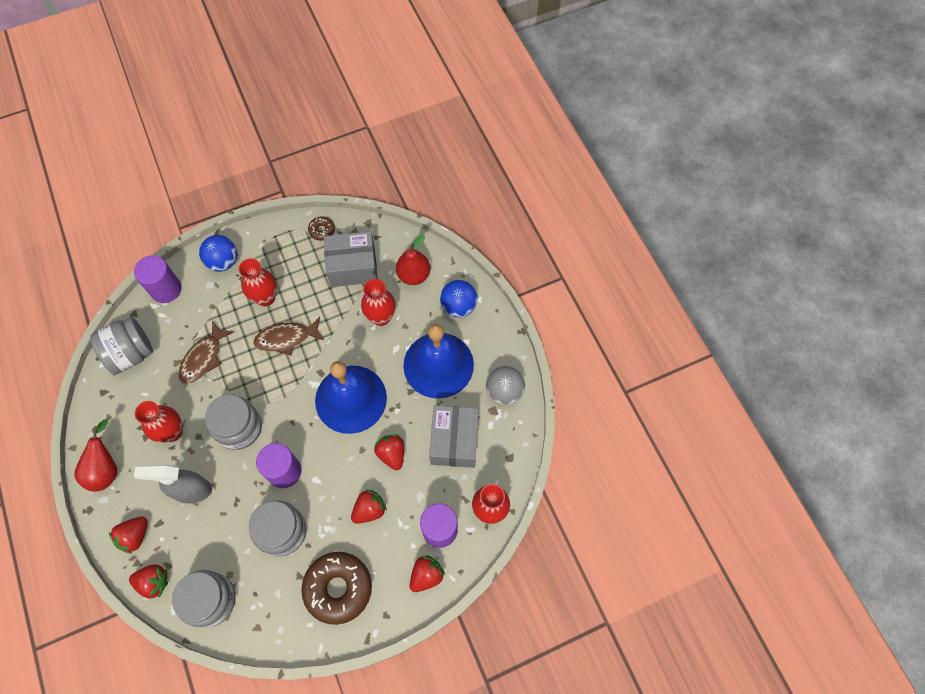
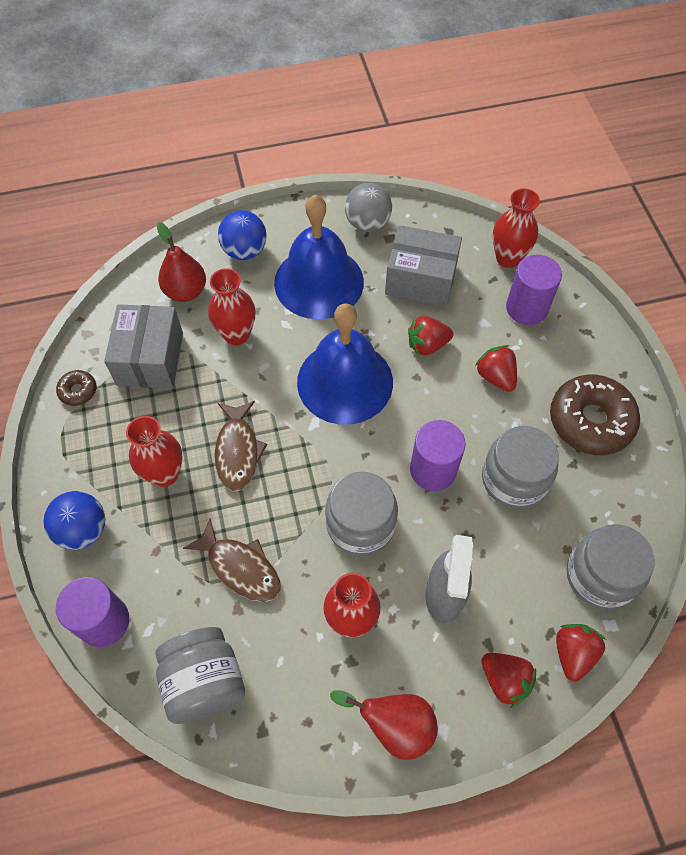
camera: 80 degrees left, 5 degrees down
(426, 575) = (579, 328): red strawberry -> none

